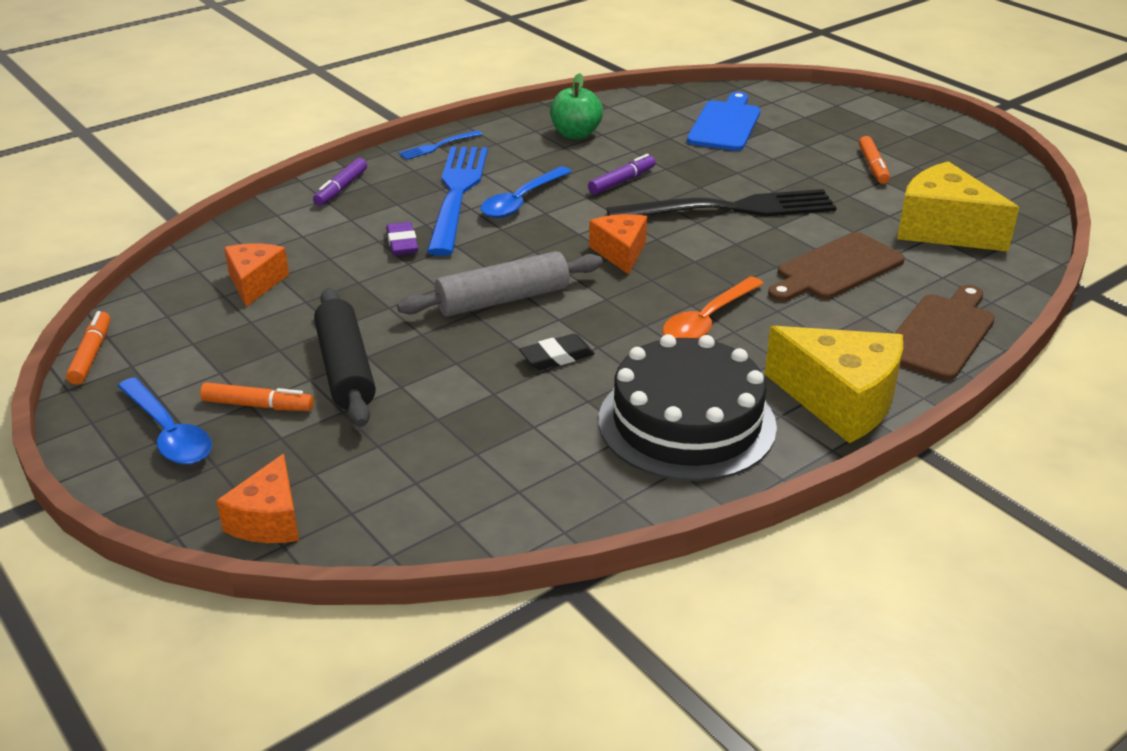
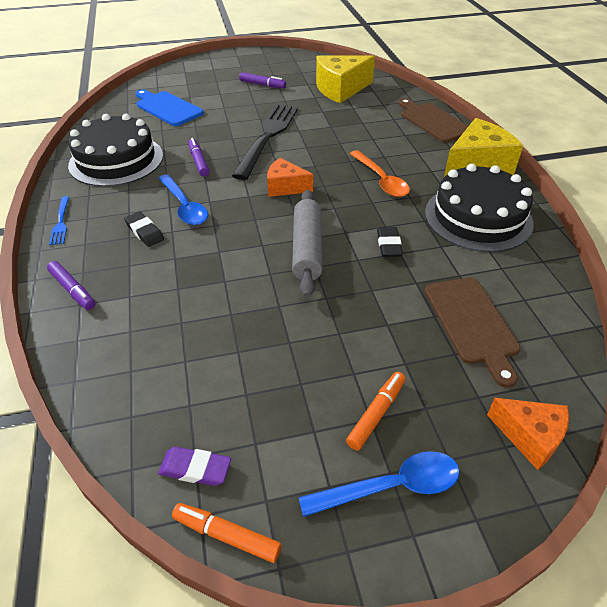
camera: 65 degrees left, 10 degrees up
(255, 283) = (185, 378): orange cheese -> none
(345, 369) = (351, 349): black rolling pin -> none
(402, 243) = (193, 277): purple eraser -> purple eraser (195, 469)
(457, 193) = (145, 232): blue fork -> black eraser
(575, 134) = (116, 160): green apple -> black cake
(836, 269) = (356, 127): brown cutting board -> brown cutting board (472, 323)
(873, 166) = (262, 85): orange marker -> purple marker

